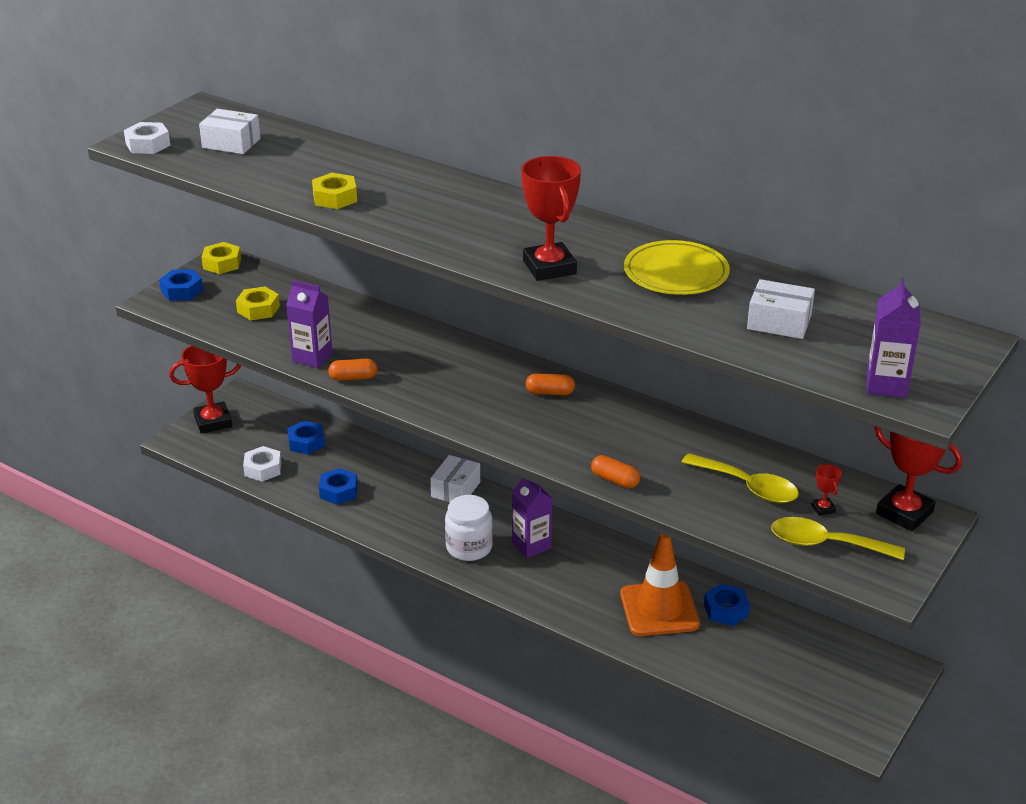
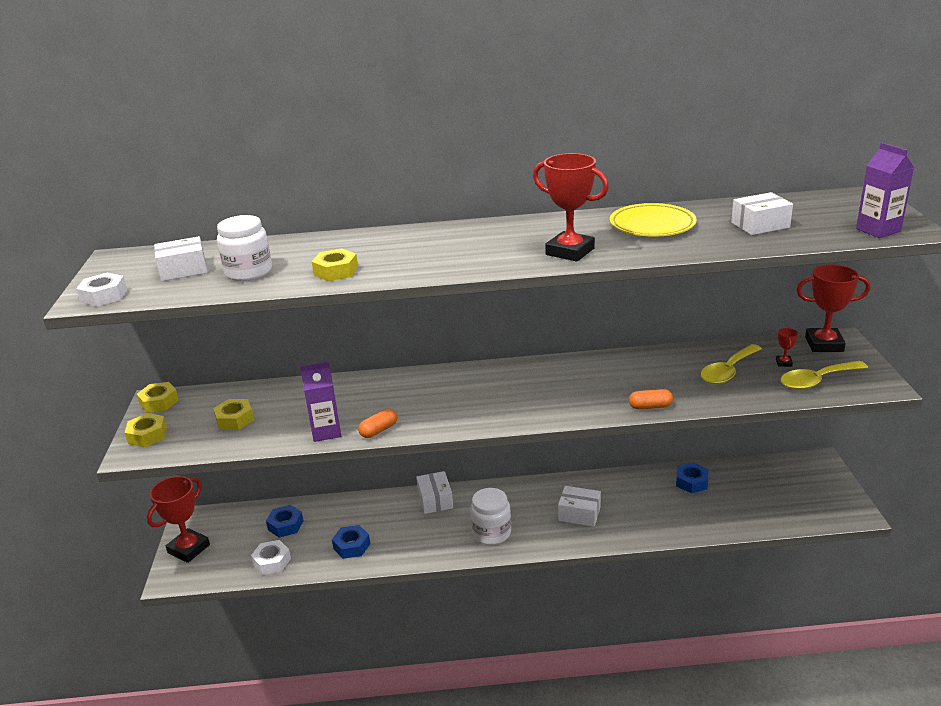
camera: 35 degrees left, 5 degrees down
(182, 290) = (147, 435): blue nut -> yellow nut
(272, 168) = (249, 272): none -> white jar
(531, 545) = (530, 508): purple carton -> none
(550, 392) = (530, 376): orange capsule -> none
(571, 576) = (579, 514): none -> white box
(659, 609) = (656, 503): orange traffic cone -> none
(748, 487) = (727, 371): yellow spoon -> yellow spoon turned 135 degrees clockwise
(823, 509) = (783, 363): red trophy -> red trophy turned 60 degrees clockwise

